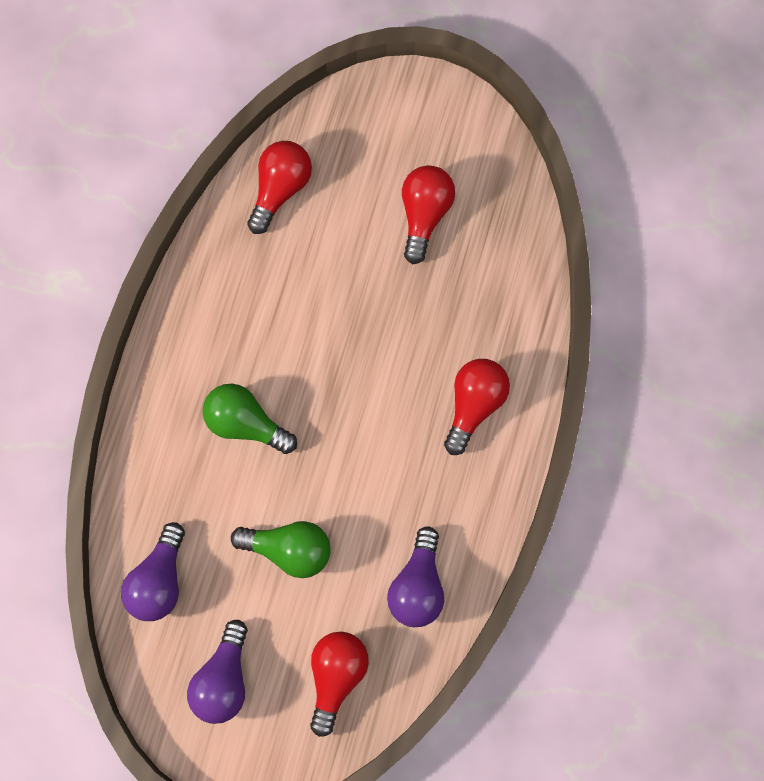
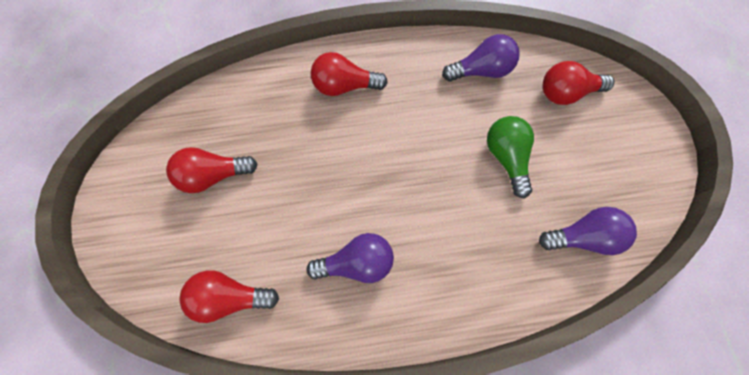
camera: 115 degrees left, 5 degrees down
(223, 679) = (615, 160): purple light bulb -> purple light bulb (357, 263)
(246, 423) = (435, 230): green light bulb -> none

